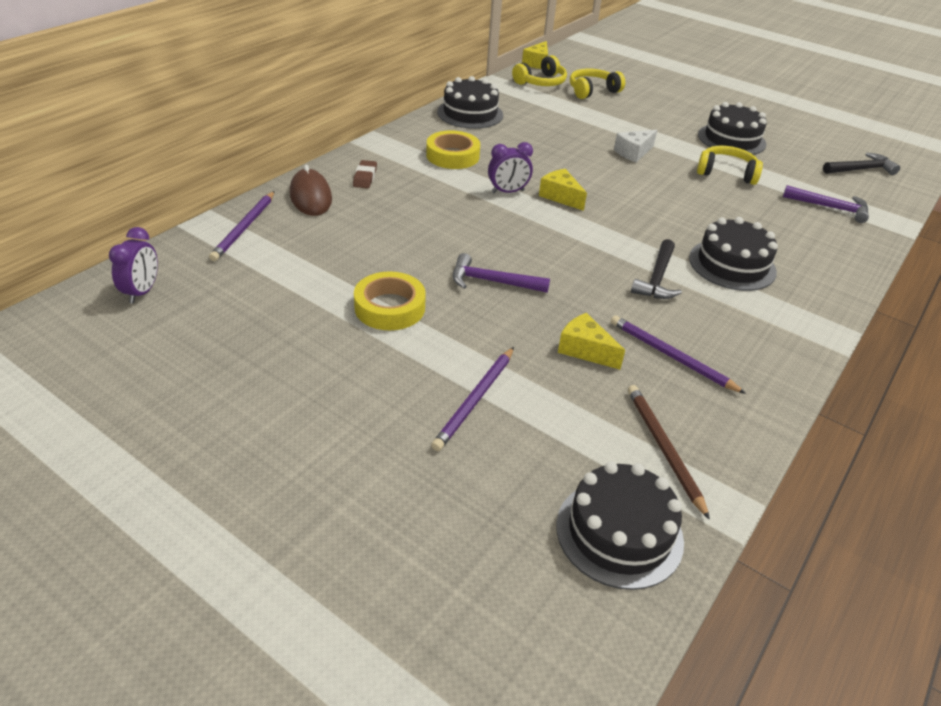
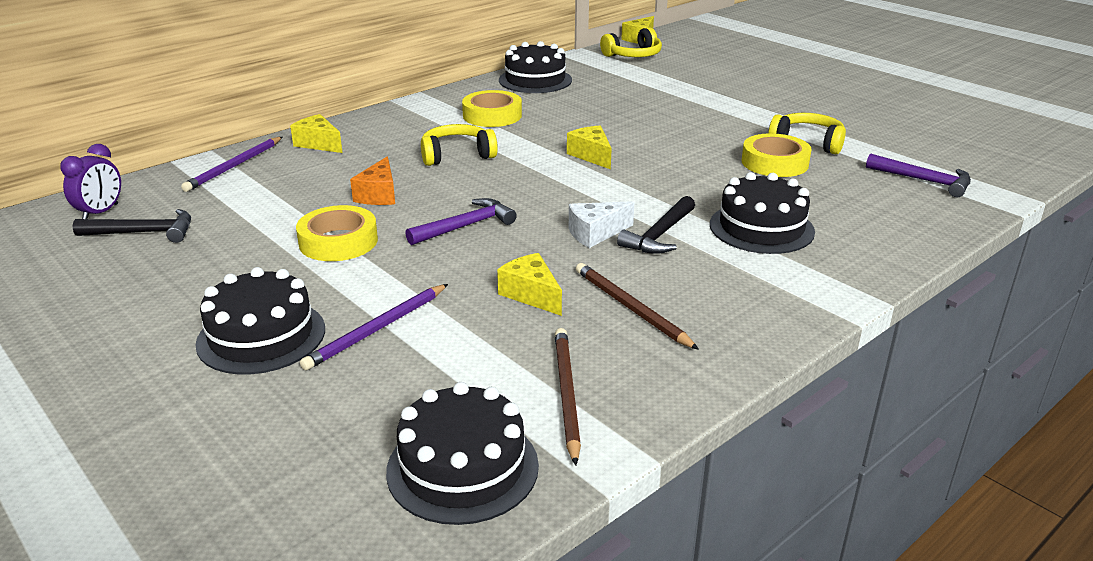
camera: 15 degrees right, 10 degrees down
(311, 197) = (318, 144): brown mouse -> yellow cheese
(365, 177) = (385, 130): brown eraser -> none
(398, 252) = (379, 195): none -> orange cheese
(493, 282) = (465, 226): purple hammer -> purple hammer turned 120 degrees clockwise
(508, 192) = (533, 149): purple clock -> none
(592, 91) = (689, 64): yellow headphones -> yellow headphones (457, 155)
(633, 153) = (703, 120): white cheese -> white cheese (595, 233)
(671, 356) = (631, 308): purple pencil -> brown pencil
(711, 196) = (774, 163): none -> yellow tape
(731, 139) = (833, 112): black cake -> black cake (261, 336)
(861, 169) = (988, 146): black hammer -> black hammer (143, 233)

